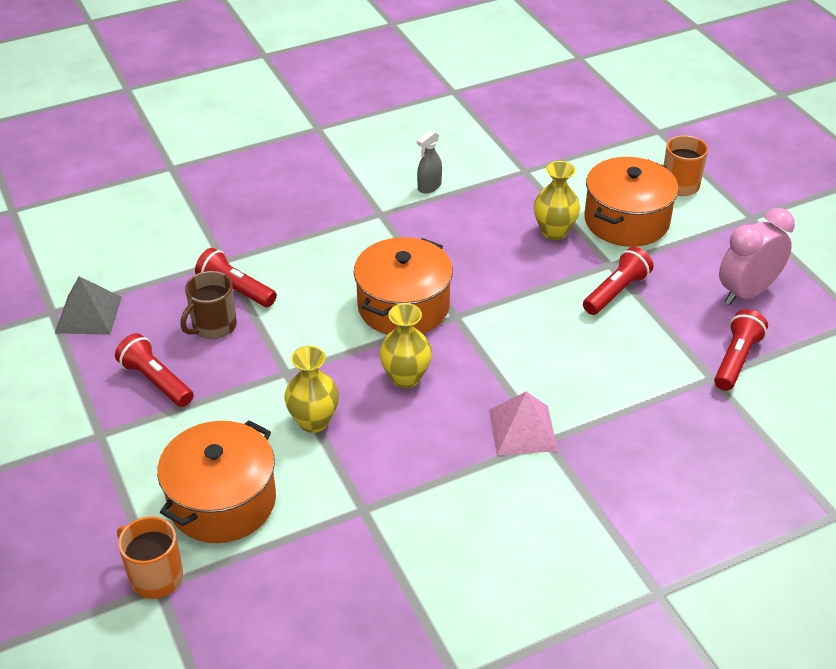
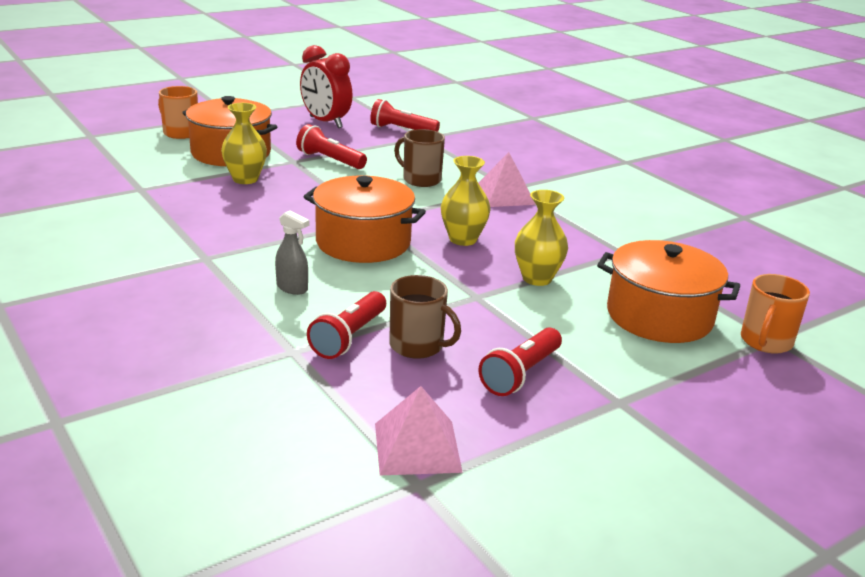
camera: 100 degrees left, 15 degrees down
(88, 314) = (417, 447): grey pyramid -> pink pyramid
(429, 187) = (158, 233): grey spray bottle -> grey spray bottle (292, 288)
(565, 361) = (421, 179): none -> brown mug
(747, 292) = (326, 122): pink clock -> red clock

